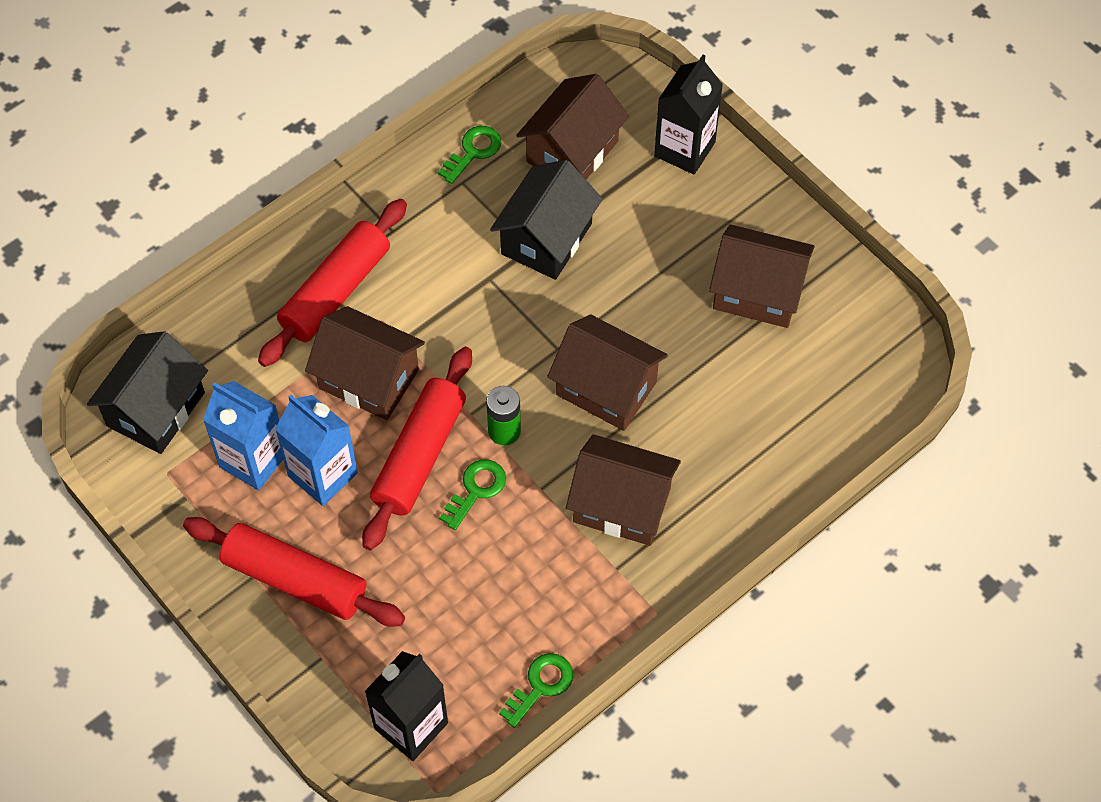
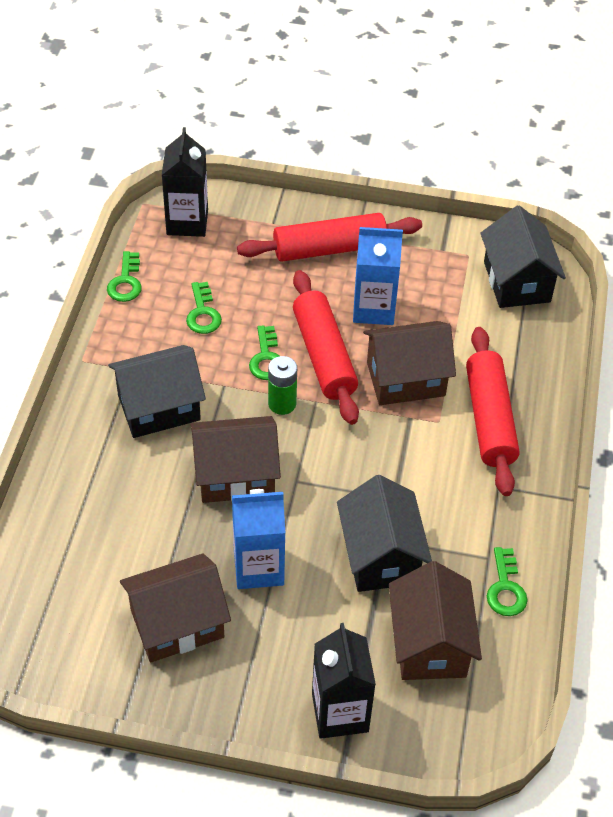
camera: 140 degrees right, 10 degrees down
(253, 460) = (425, 291): blue carton -> blue carton (258, 567)
(493, 587) = (203, 313): none -> green key
(622, 505) = (159, 408): brown house -> black house

